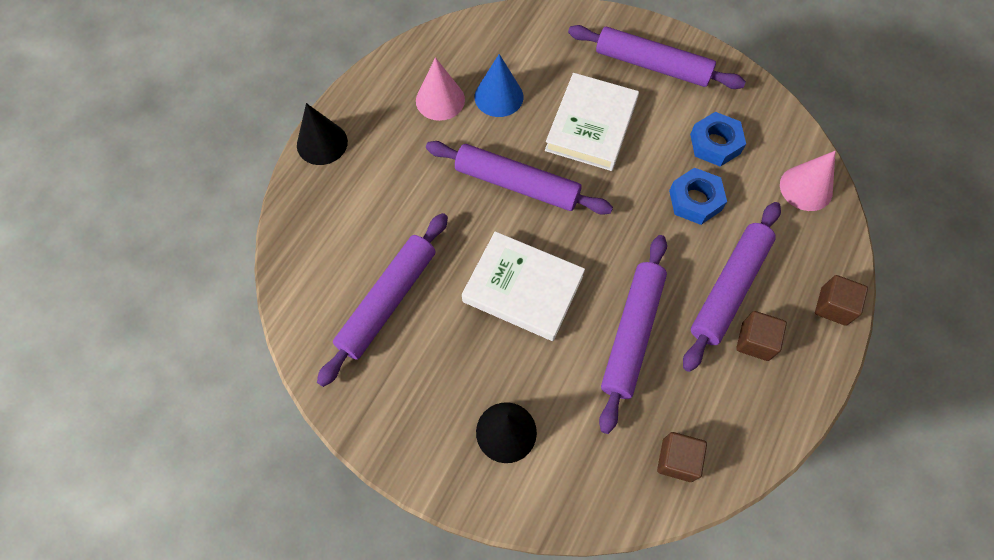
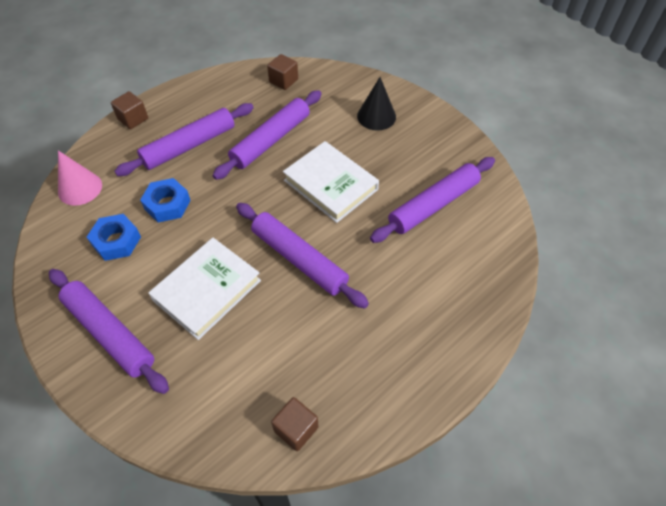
camera: 160 degrees left, 10 degrees down
(322, 143) = (466, 355): black cone -> none
(440, 100) = (335, 365): pink cone -> none
(499, 96) = (275, 349): blue cone -> none
(755, 341) = (197, 116): brown cube -> brown cube (296, 429)

